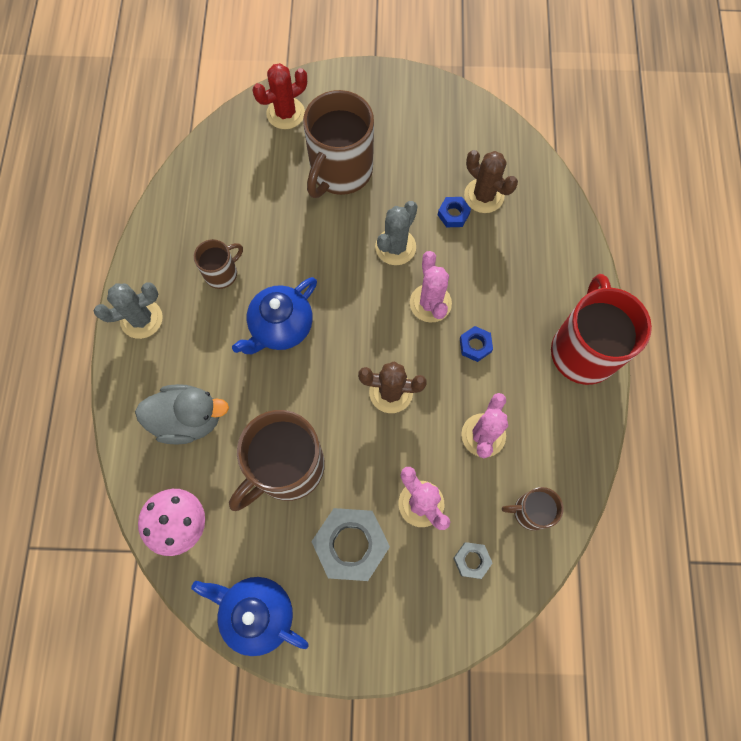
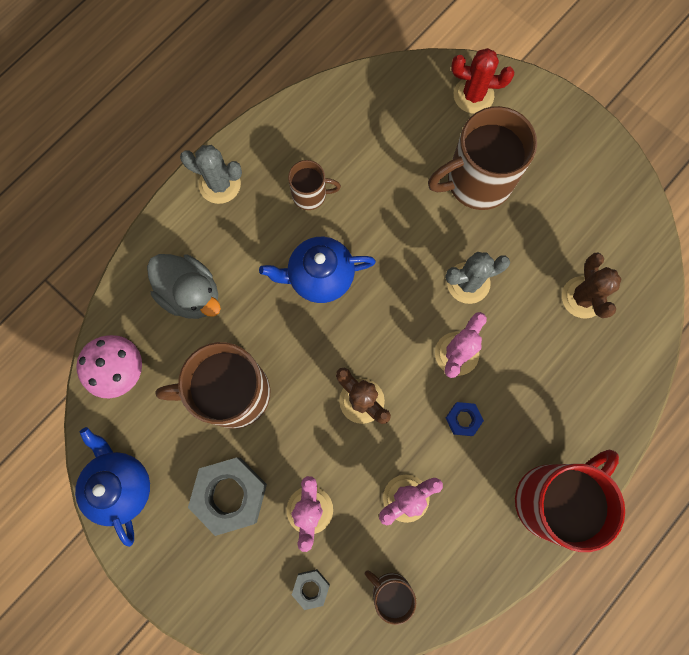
camera: 40 degrees right, 5 degrees up
(453, 214) = (541, 293): blue nut -> none

